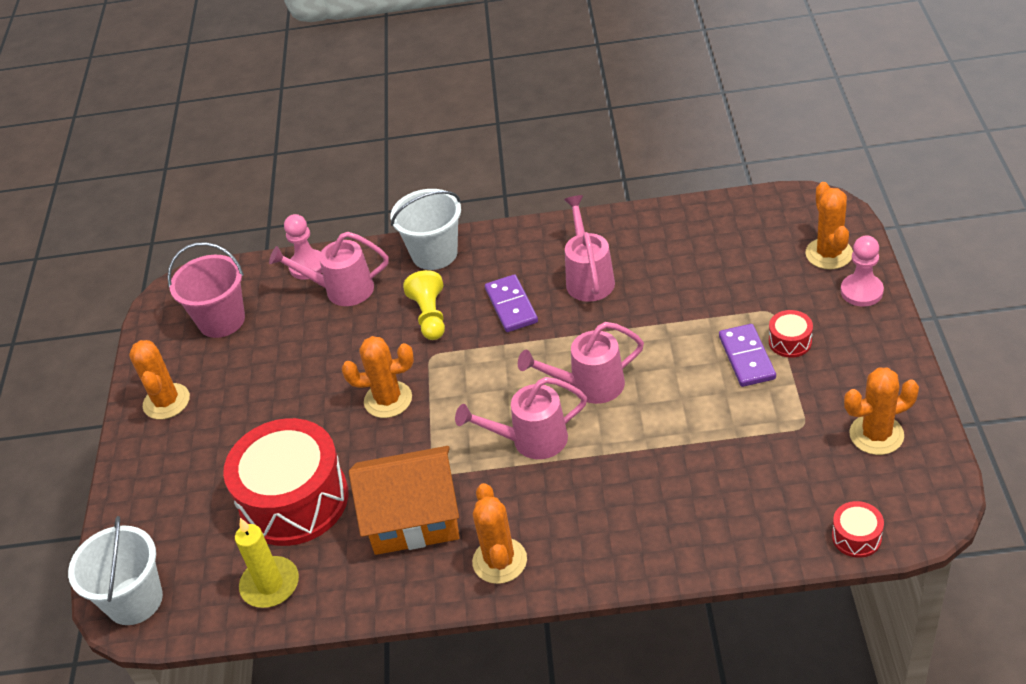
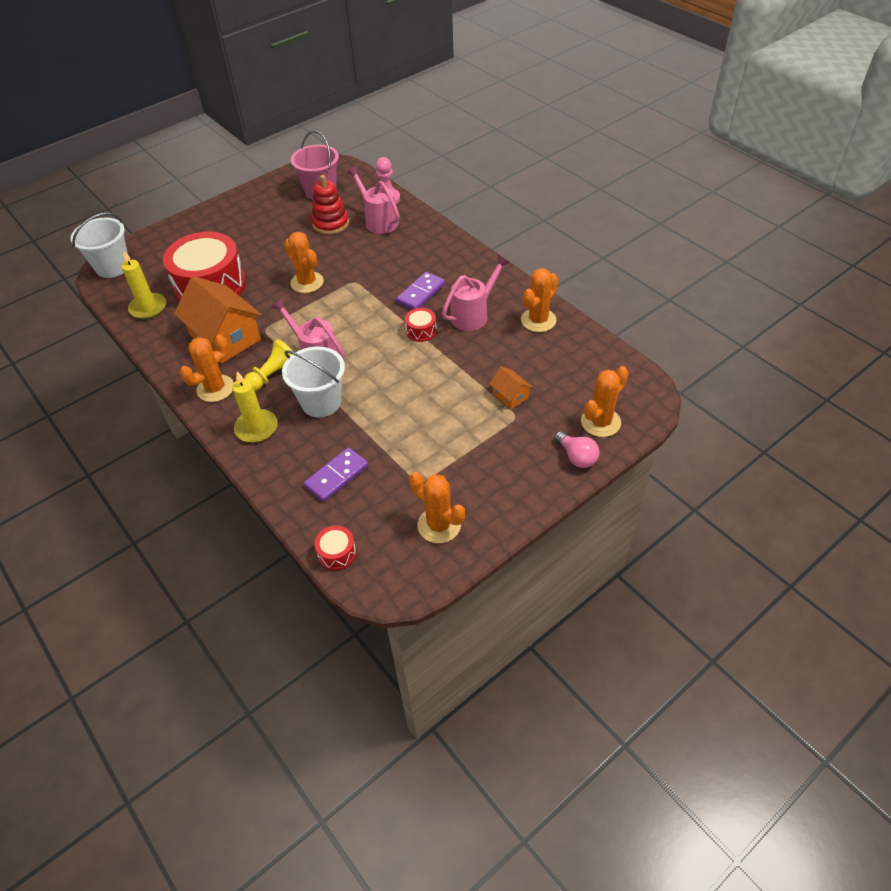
camera: 50 degrees right, 5 degrees up
(166, 402) = (249, 205): orange cactus -> orange cactus (538, 320)
(298, 335) = (331, 223): none -> red stacking toy
(430, 316) = (385, 265): yellow pawn -> yellow pawn (273, 375)
(434, 254) = (438, 240): white bucket -> white bucket (321, 402)
(589, 386) = (379, 360): pink watering can -> none
(605, 542) = (256, 428): none -> yellow candle
(738, 302) = (510, 396): none -> orange house
(747, 357) = (461, 424): purple domino -> purple domino (337, 476)
(790, 341) = (494, 439): red drum -> red drum (421, 331)
(861, 291) = (576, 457): pink pawn -> pink light bulb

